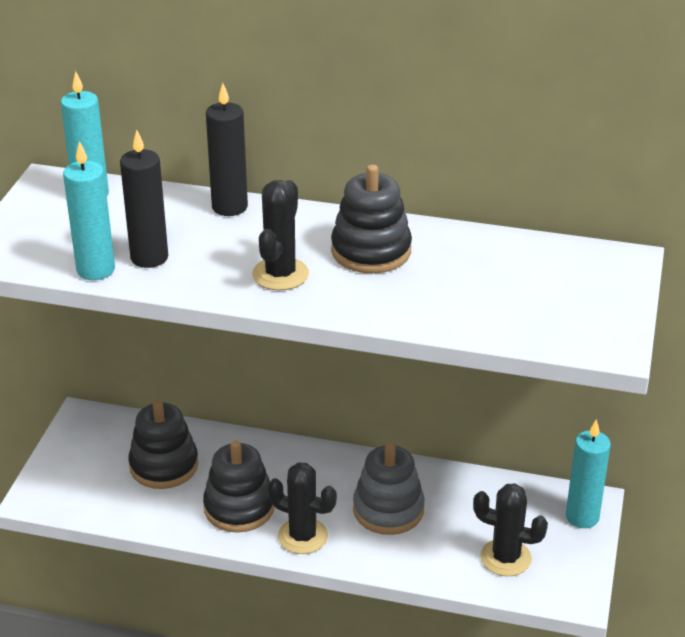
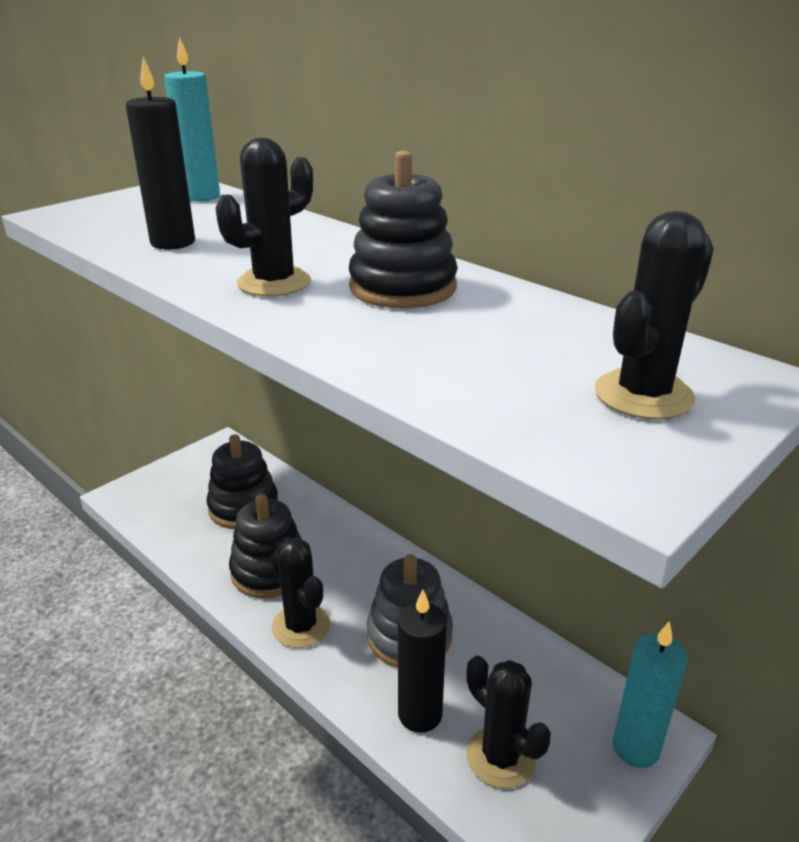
camera: 30 degrees right, 5 degrees down
(95, 270) = (112, 240): turquoise candle -> none
(229, 207) = (307, 226): black candle -> black candle (420, 714)
(579, 292) = (643, 395): none -> black cactus

